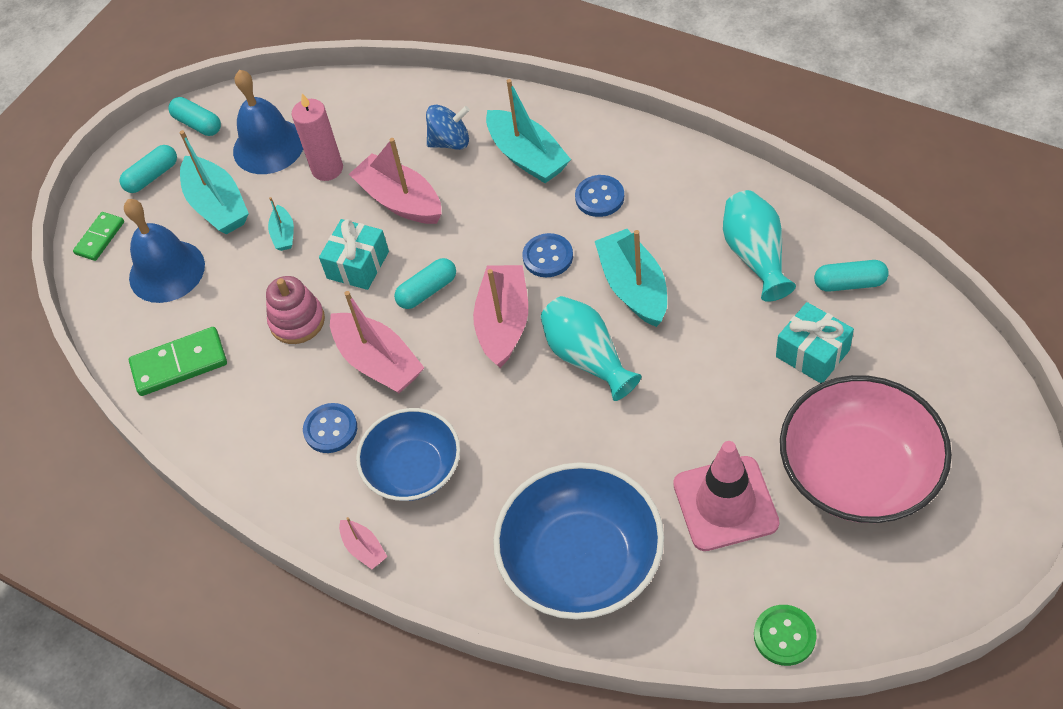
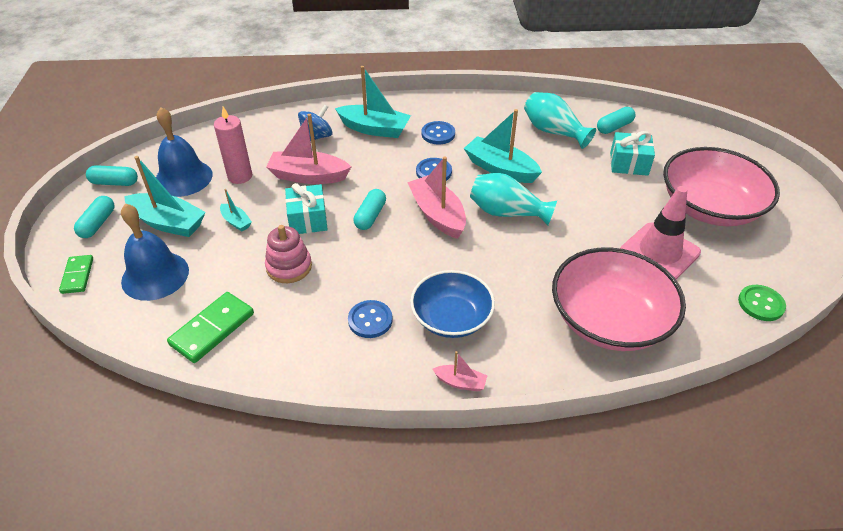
camera: 40 degrees left, 10 degrees down
(378, 362) = (371, 267): pink boat -> none
(581, 560) = (609, 320): blue bowl -> pink bowl

